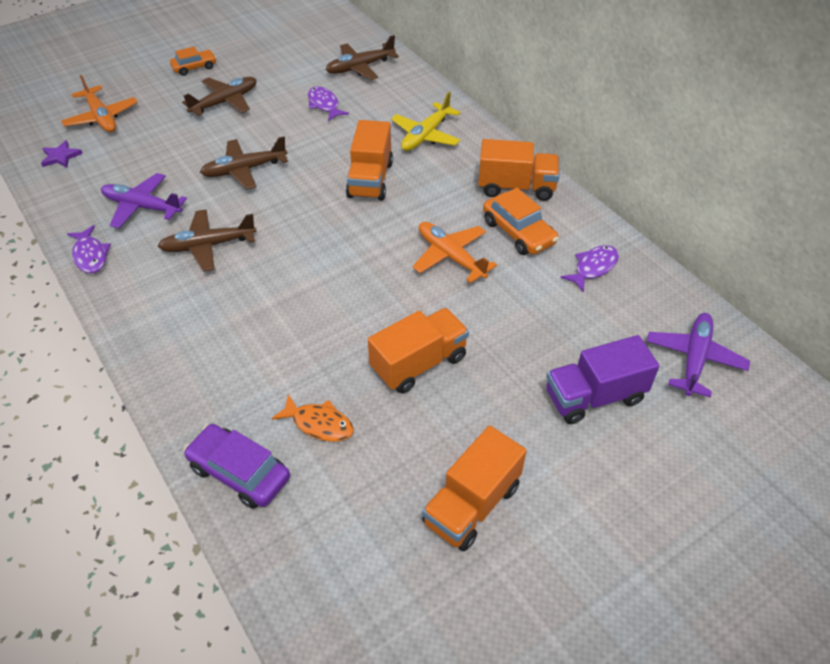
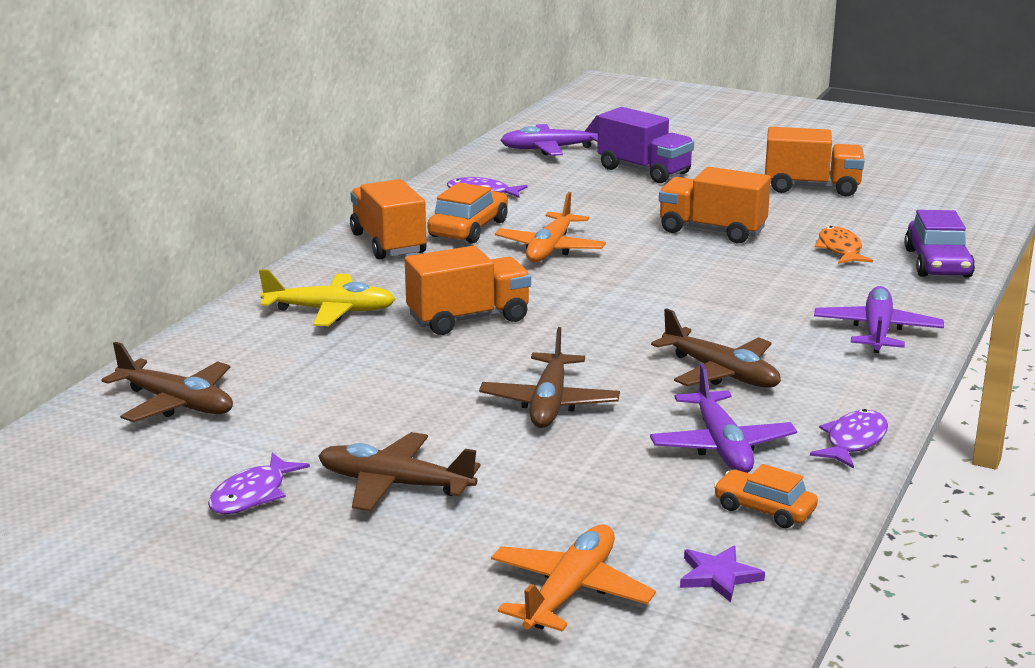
camera: 120 degrees left, 25 degrees down
(180, 349) = (877, 331): none -> purple plane
(194, 67) = (306, 564): orange car -> orange car (764, 509)
(244, 170) = (549, 403): brown plane -> brown plane turned 60 degrees clockwise
(324, 105) = (320, 398): purple fish -> purple fish (252, 495)

